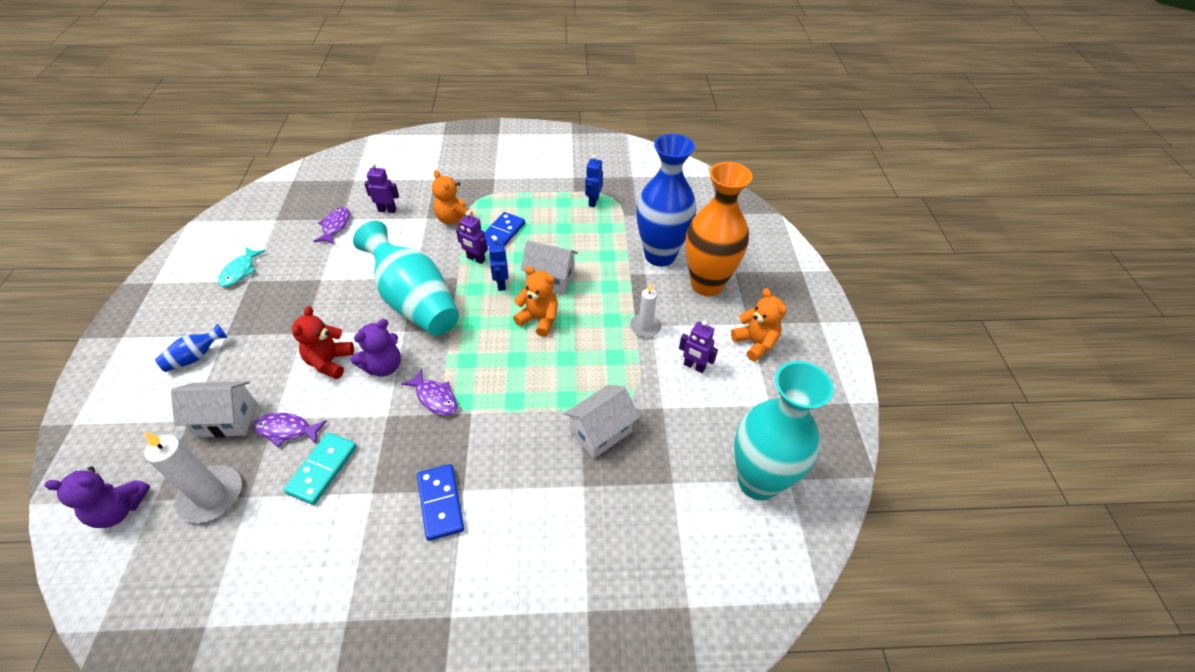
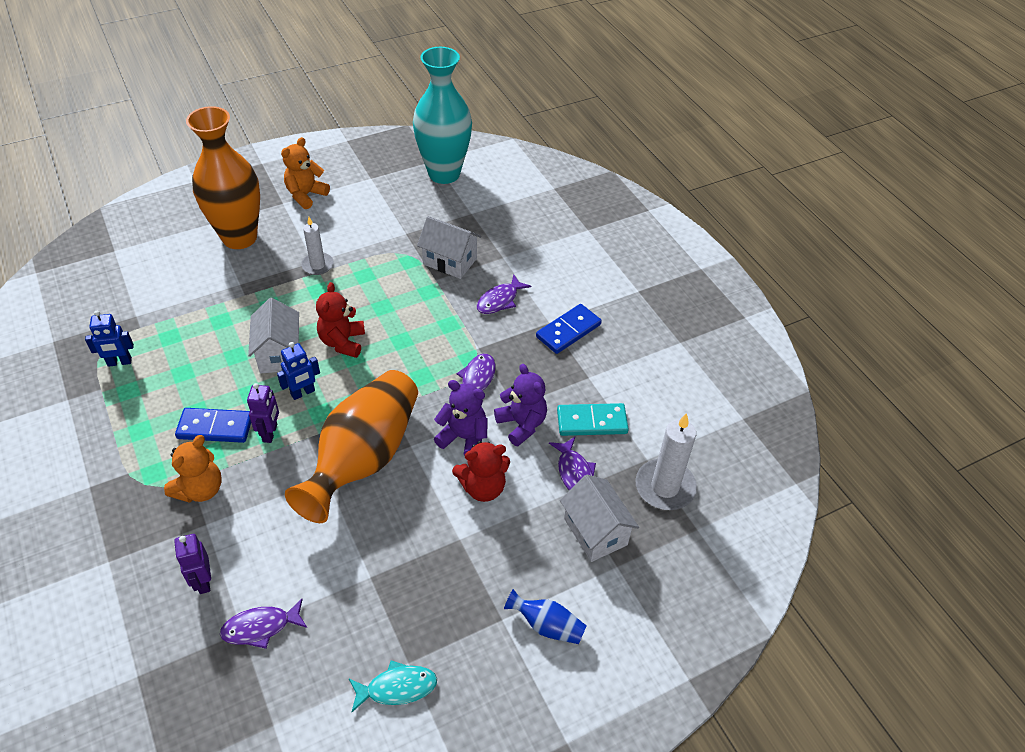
camera: 115 degrees left, 0 degrees up
(119, 510) = (722, 549): purple teddy bear -> purple teddy bear (522, 424)
(414, 301) = (363, 458): turquoise vase -> orange vase
(520, 456) = (499, 300): none -> purple fish
(539, 319) = (342, 342): orange teddy bear -> red teddy bear
(660, 255) = (206, 280): blue vase -> none
(694, 366) = (351, 225): purple robot -> none

